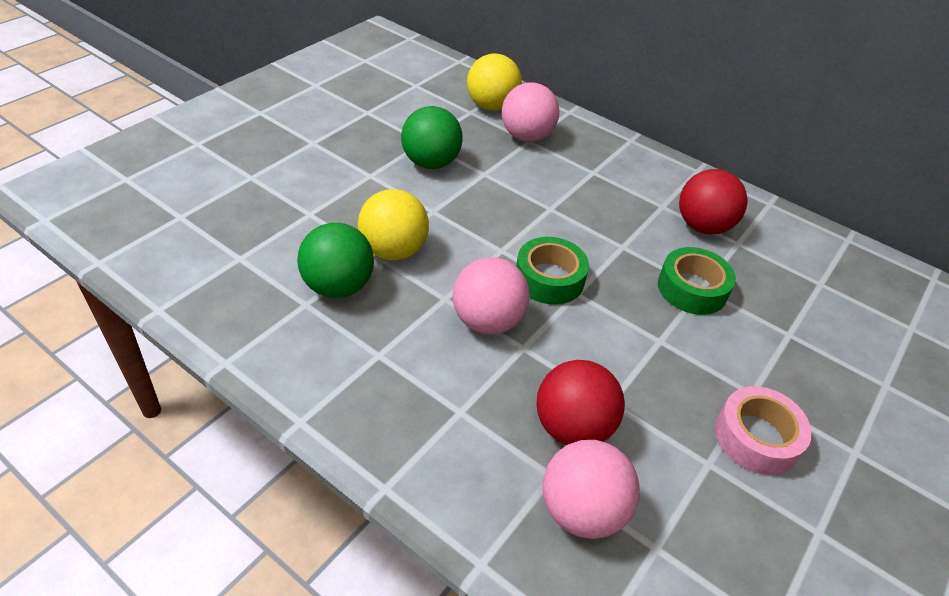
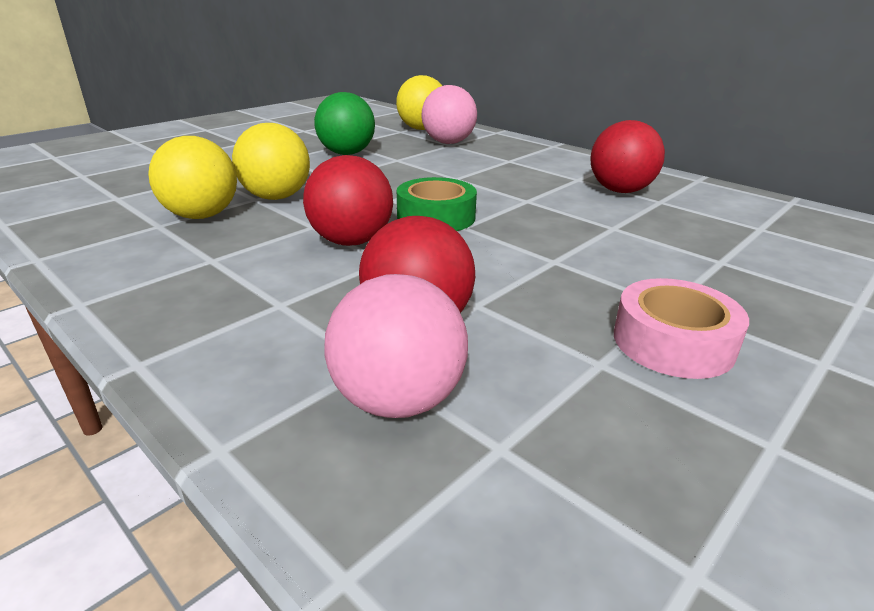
camera: 10 degrees right, 15 degrees down
(338, 286) = (201, 216): green ball -> yellow ball
(487, 321) = (351, 241): pink ball -> red ball
(692, 289) = (601, 227): green tape -> none

